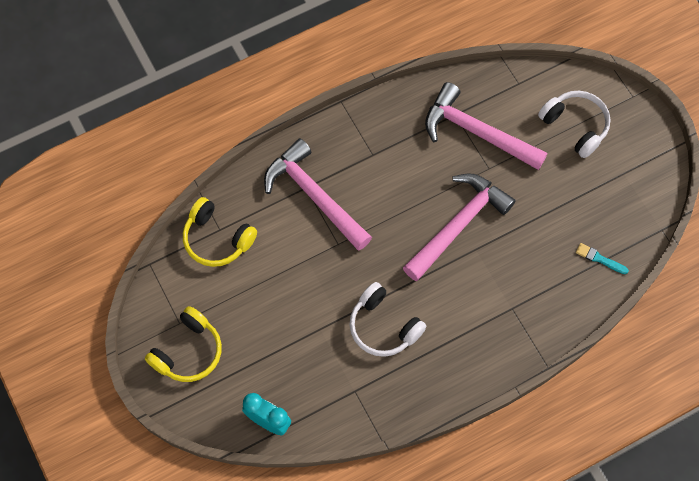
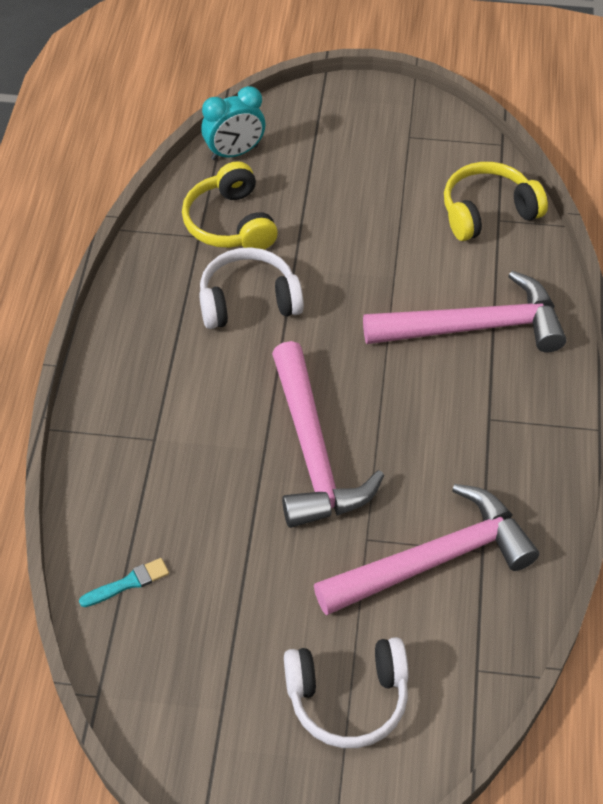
camera: 125 degrees right, 15 degrees down
(188, 351) = (370, 129): yellow headphones -> yellow headphones (230, 223)

